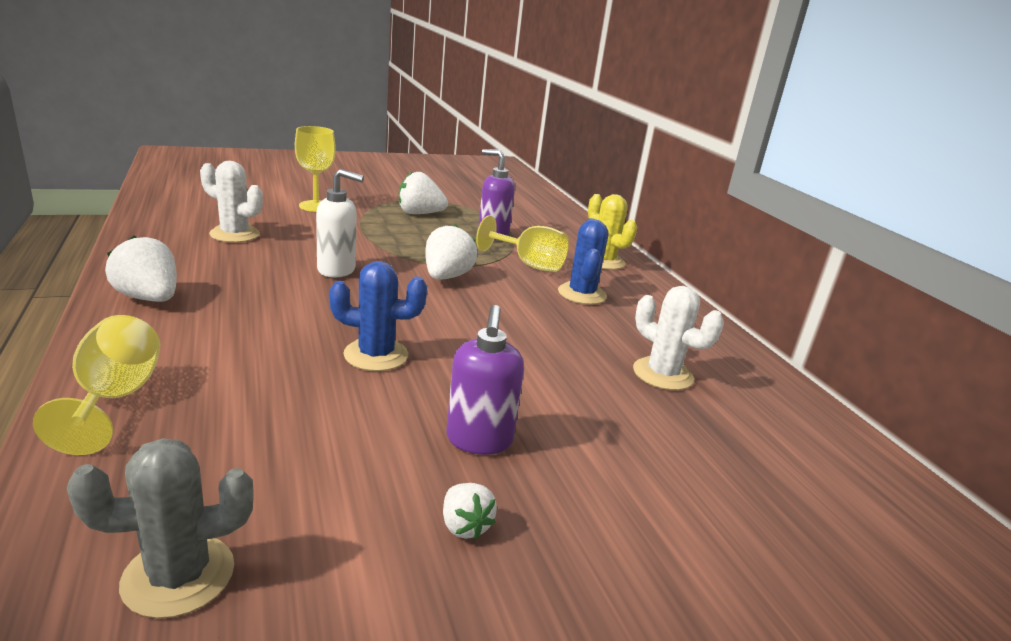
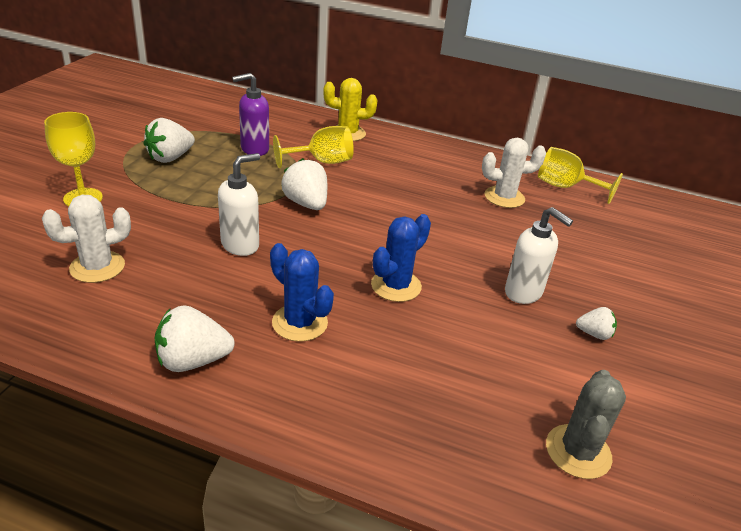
camera: 50 degrees left, 10 degrees up
(115, 398) = (359, 427): yellow goblet -> yellow goblet (565, 187)
(479, 440) = (523, 293): purple soap dispenser -> white soap dispenser
(582, 294) = (386, 167): blue cactus -> blue cactus (300, 323)

